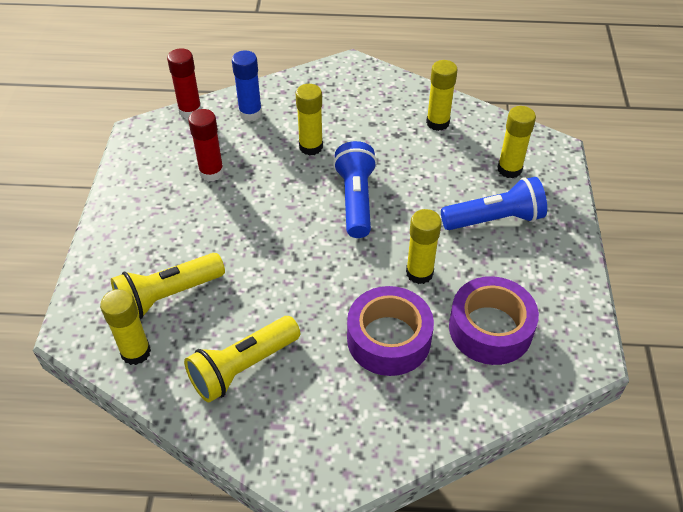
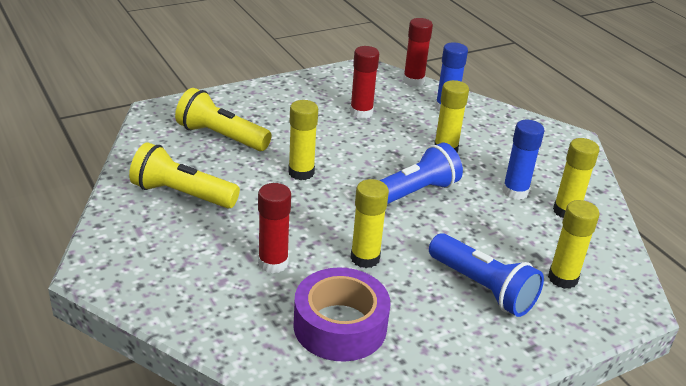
camera: 55 degrees right, 15 degrees down
(136, 352) = (159, 141): yellow glue stick -> yellow glue stick (301, 172)
(388, 339) = (273, 263): purple tape -> red glue stick
(395, 137) = (515, 192): none -> blue glue stick

